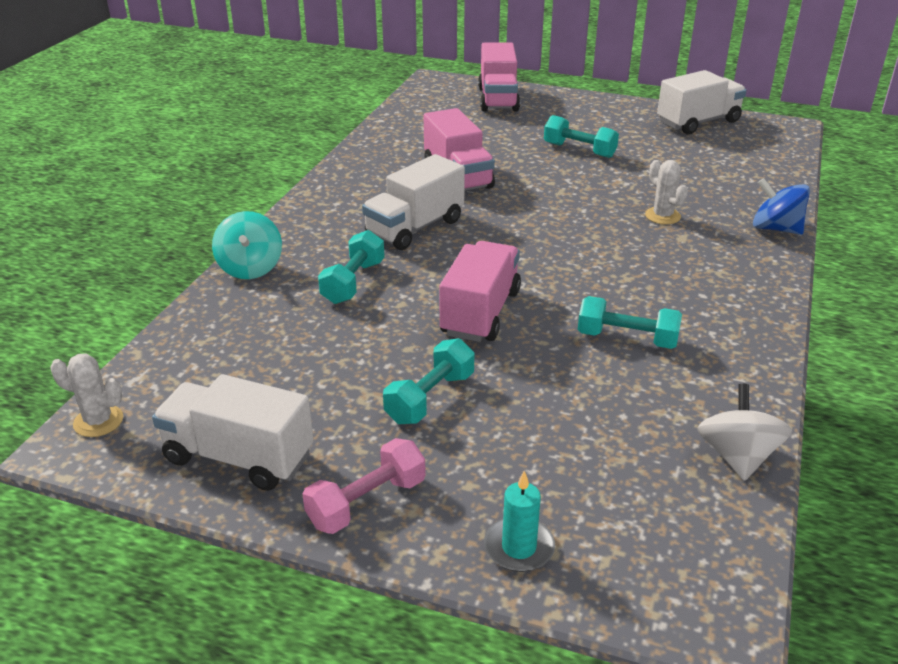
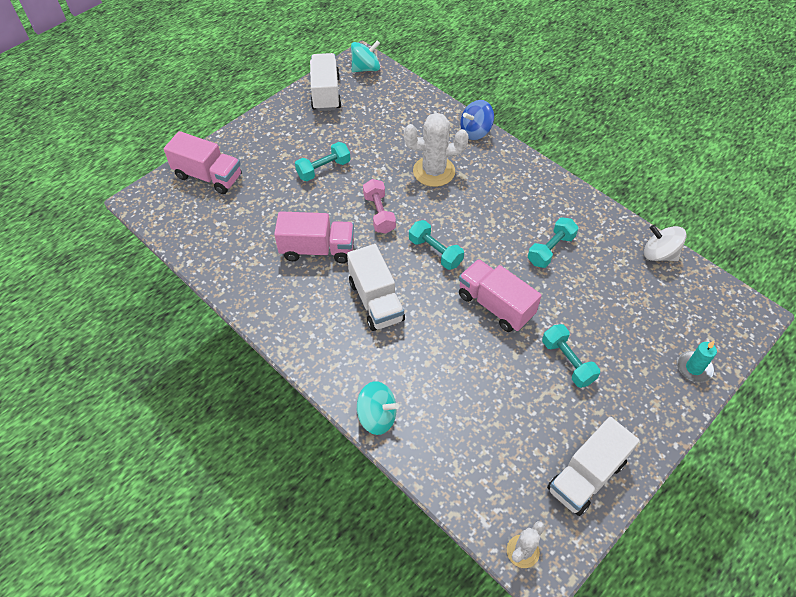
camera: 65 degrees left, 20 degrees up
(353, 282) = (427, 360): turquoise dumbbell -> turquoise dumbbell (435, 252)
(367, 502) = (644, 422): pink dumbbell -> pink dumbbell (379, 213)
(662, 216) = (434, 171): white cactus -> white cactus, size x1.80
(775, 133) = (366, 68): none -> turquoise spinning top

